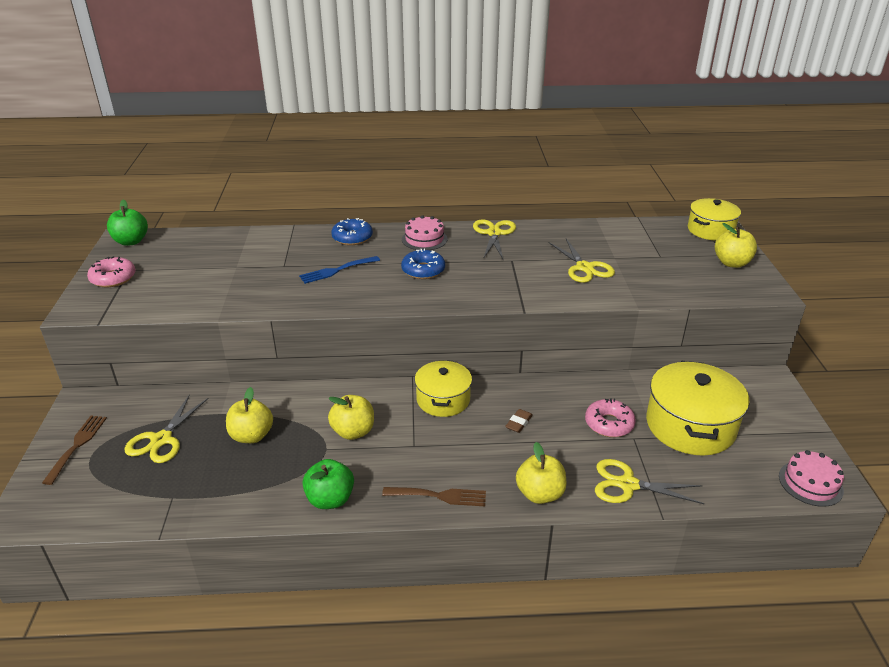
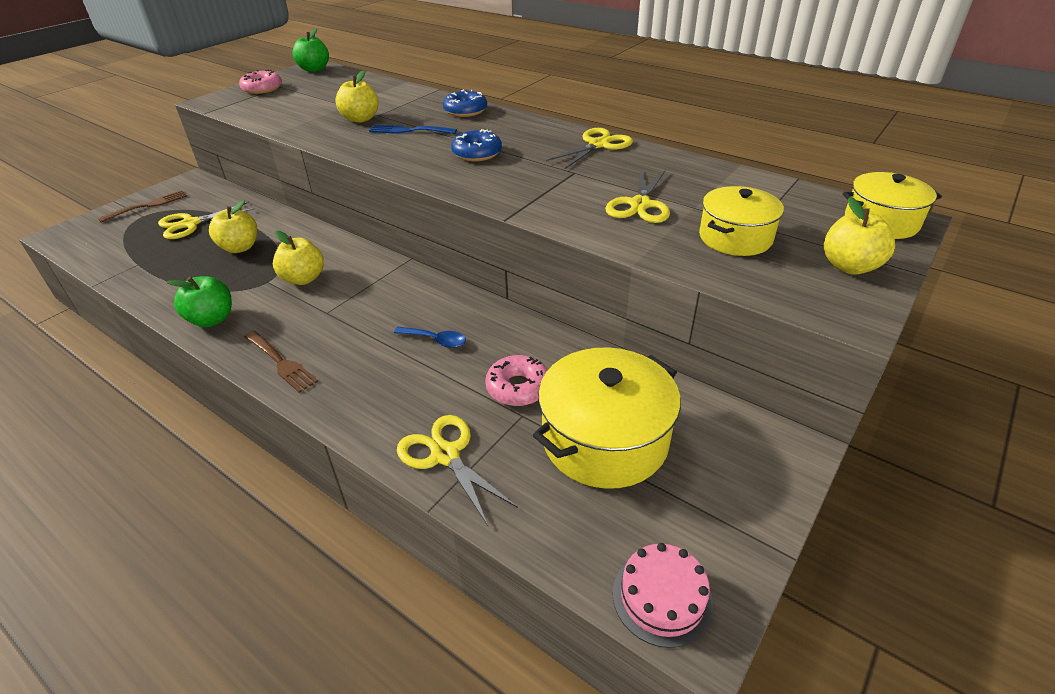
camera: 40 degrees right, 5 degrees up
(424, 239) = (523, 130): pink cake -> none
(443, 399) = (405, 288): yellow pot -> yellow pot (735, 238)
(519, 423) = (435, 340): brown eraser -> blue spoon
(540, 494) = (356, 411): yellow apple -> yellow apple (360, 119)

